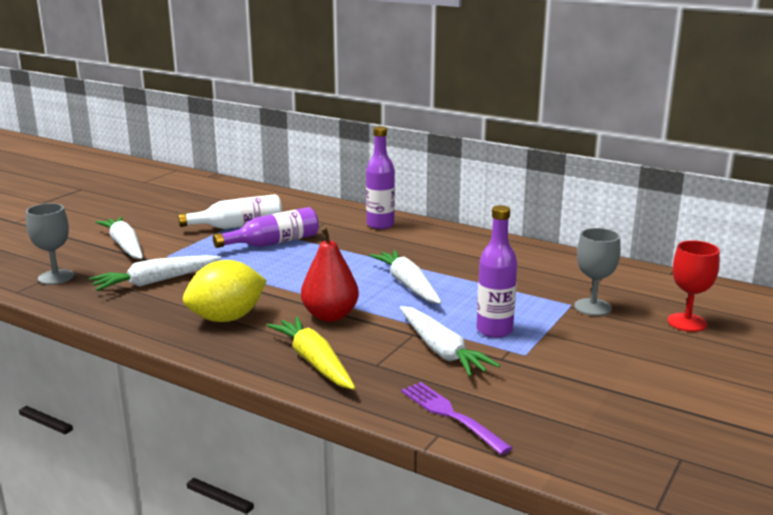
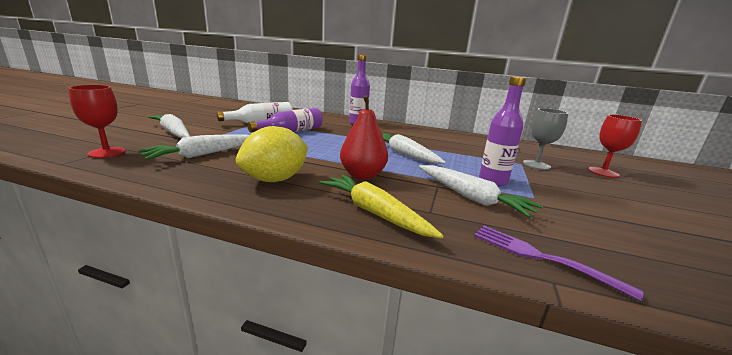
camera: 15 degrees left, 0 degrees up
(56, 277) = (107, 152): grey goblet -> red goblet

